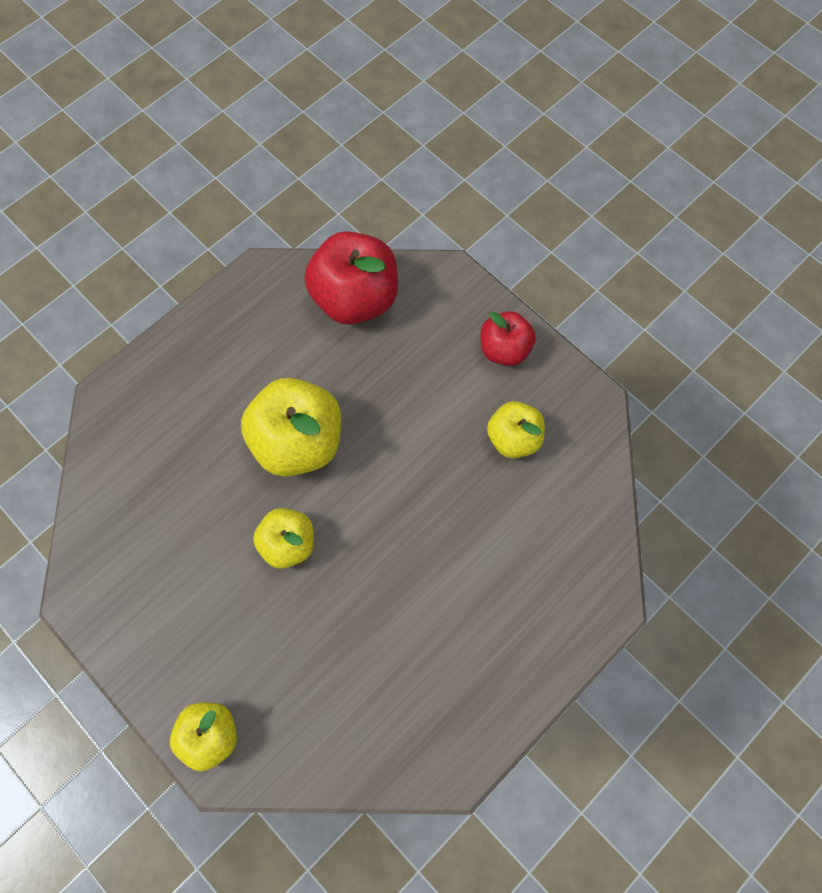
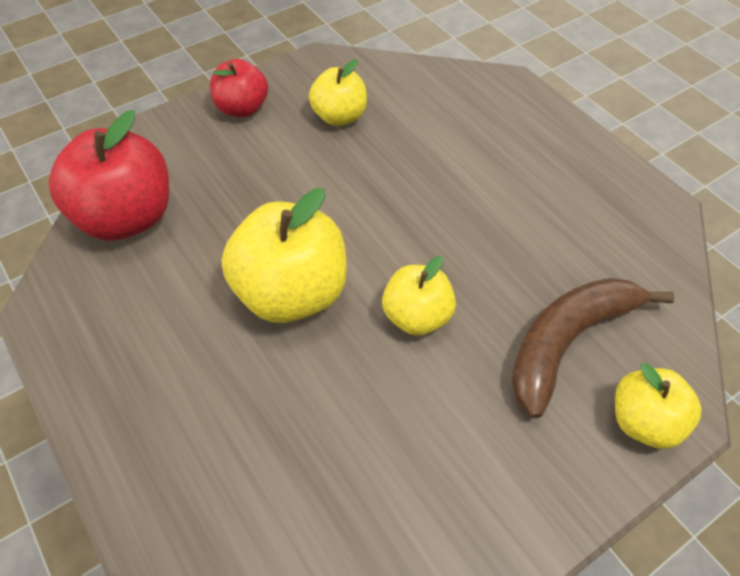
camera: 80 degrees left, 15 degrees down
(279, 672) = (568, 341): none -> brown banana

